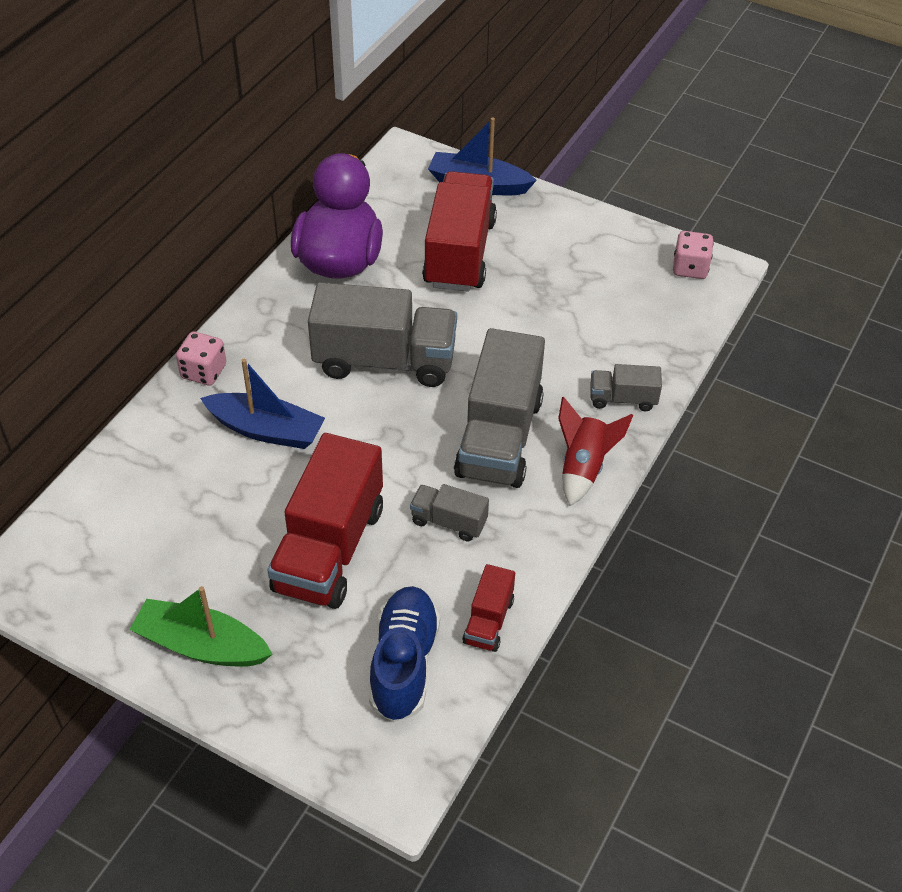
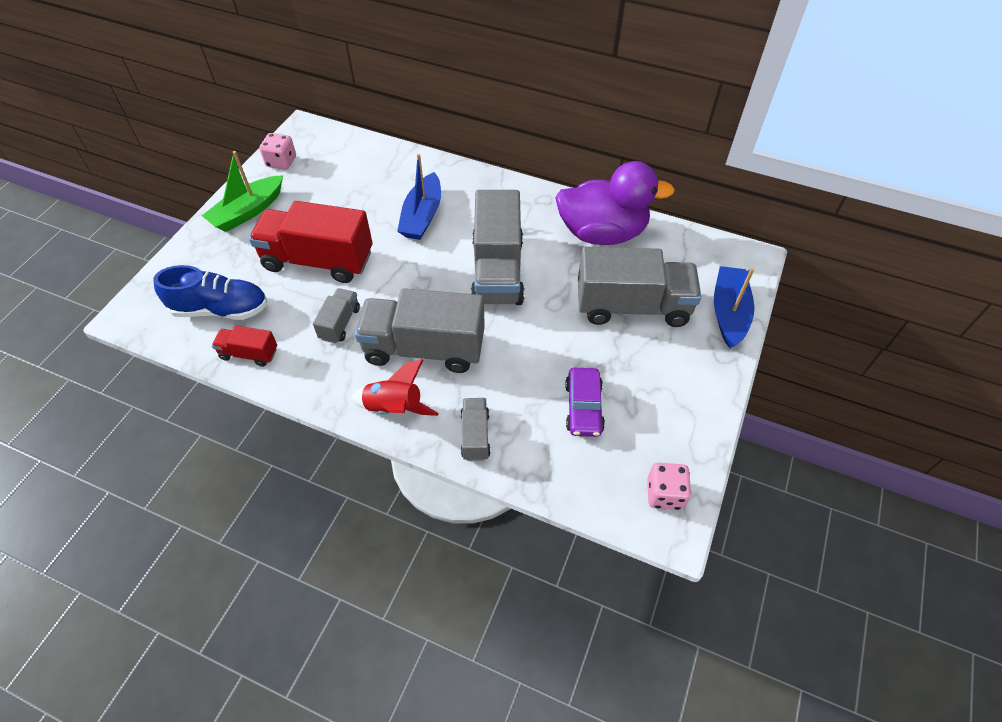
camera: 85 degrees right, 5 degrees up
(201, 645) = (248, 212): green boat -> green boat turned 150 degrees counterclockwise
(204, 371) = (473, 178): pink dice -> pink dice (281, 162)
(459, 253) = (632, 306): red truck -> grey truck
(591, 310) = (583, 407): none -> purple car

